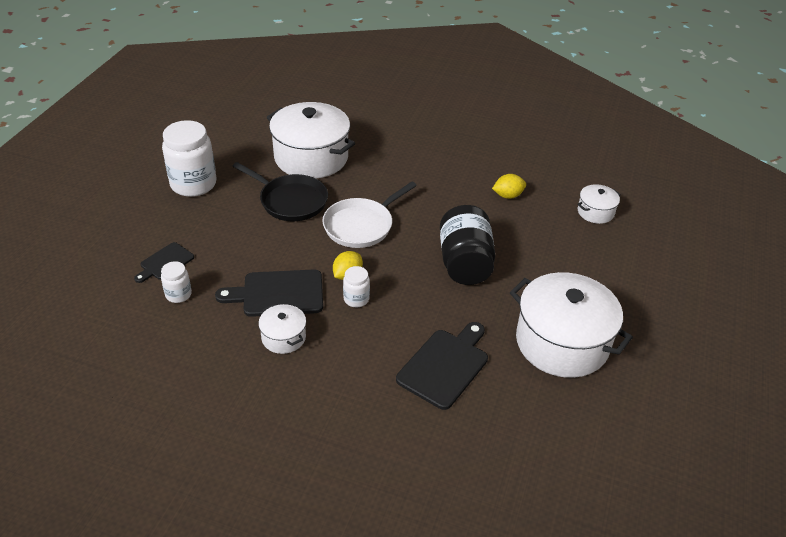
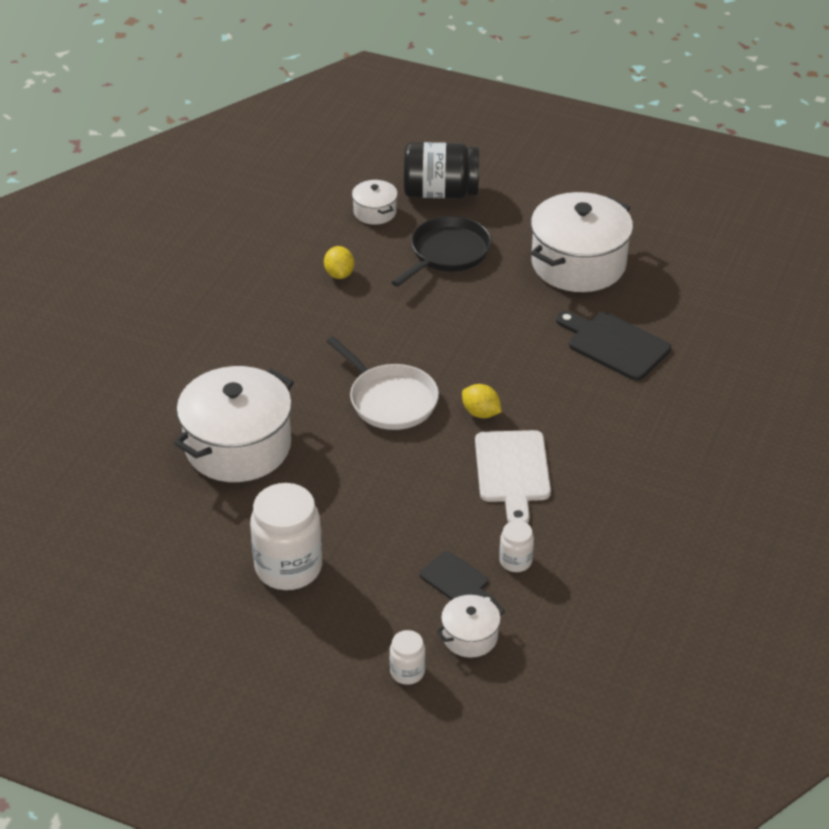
camera: 85 degrees left, 0 degrees up
(278, 294) = (512, 471): black cutting board -> white cutting board
(283, 337) = (582, 464): white pot -> white pot (470, 636)
(290, 201) = (335, 465): black pan -> black pan (447, 253)
(356, 299) = (520, 406): white jar -> white jar (407, 672)
(464, 263) = (460, 319): black jar -> black jar (440, 192)

